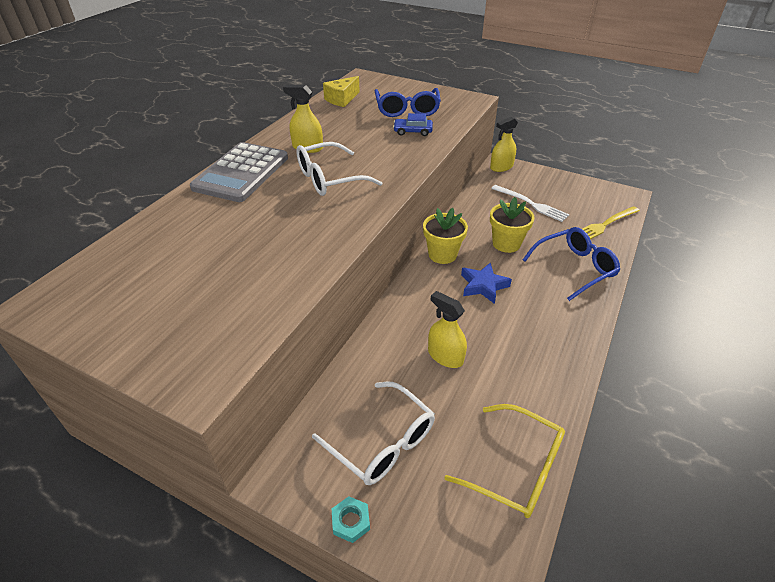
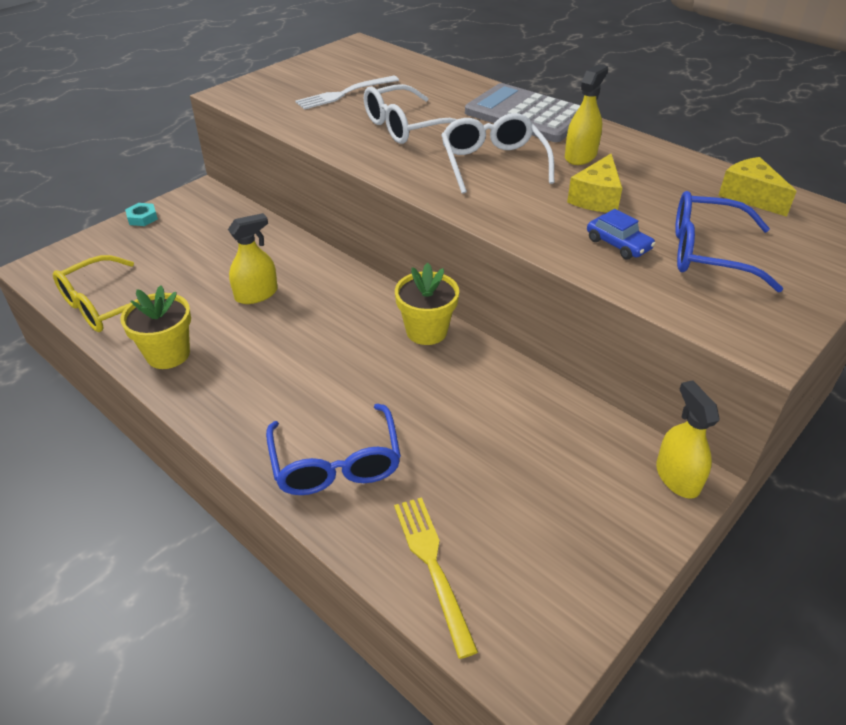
camera: 105 degrees right, 0 degrees up
(363, 140) = (596, 198): none -> yellow cheese
(382, 442) = (191, 240): white glasses -> white glasses (405, 127)
(412, 131) = (618, 244): blue car -> blue car turned 120 degrees clockwise
(483, 286) = (347, 352): blue star -> none
(506, 244) = (426, 403): yellow flower pot -> yellow flower pot (168, 354)
(531, 204) = (530, 476): white fork -> white fork (344, 94)

